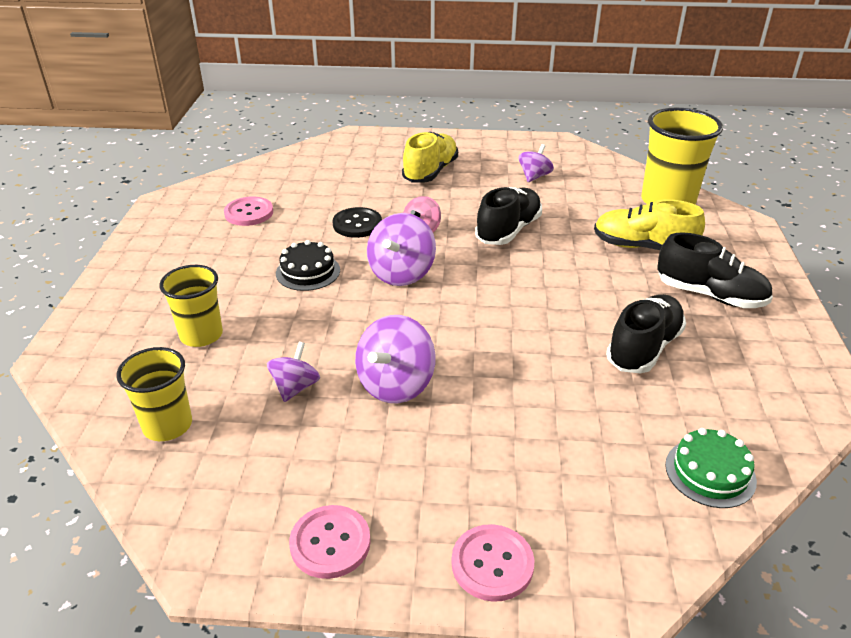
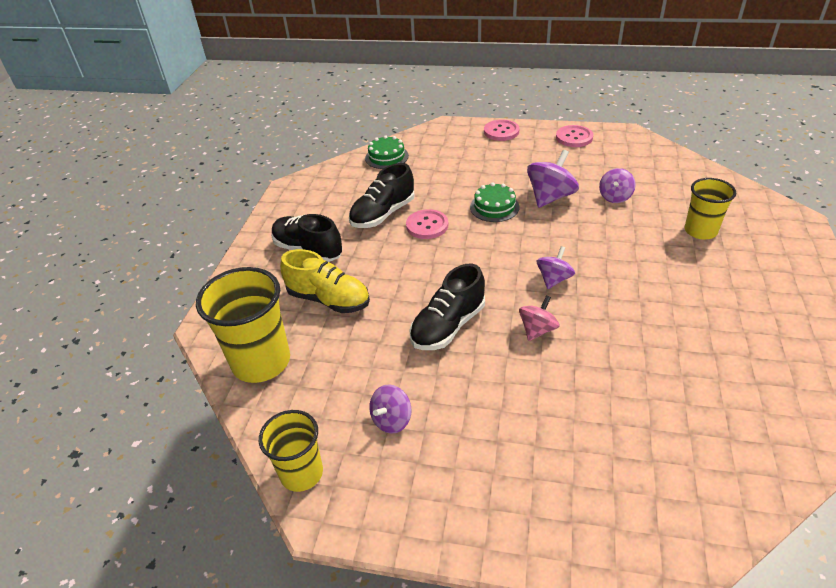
camera: 170 degrees left, 5 degrees up
(167, 425) = (684, 180): yellow cup -> yellow cup (301, 473)
(249, 213) = (741, 368): pink button -> pink button (427, 225)
(308, 272) = (640, 284): black cake -> none
(357, 224) = (608, 343): black button -> none
(401, 273) = (554, 279): purple spinning top -> purple spinning top, size x0.62
(430, 172) = (528, 440): yellow shoe -> none
(481, 365) = (494, 207): none -> green cake

